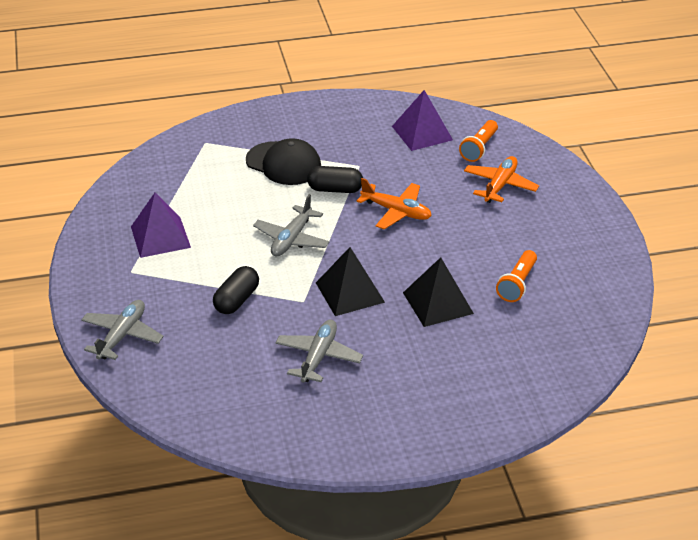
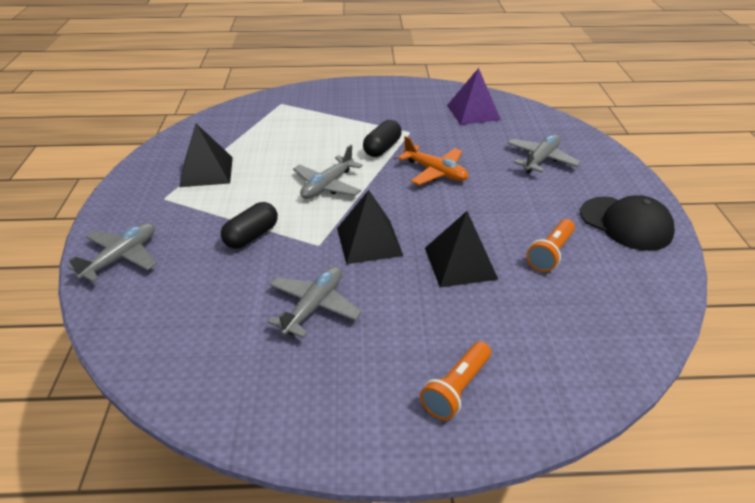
camera: 10 degrees right, 0 degrees up
(160, 237) = (206, 171): purple pyramid -> black pyramid
(283, 163) = (342, 124): black cap -> black cap (626, 223)
(335, 189) = (382, 148): black capsule -> black capsule turned 75 degrees counterclockwise
(479, 148) = (524, 128): orange flashlight -> orange flashlight (456, 389)
(500, 185) = (541, 160): orange plane -> grey plane

